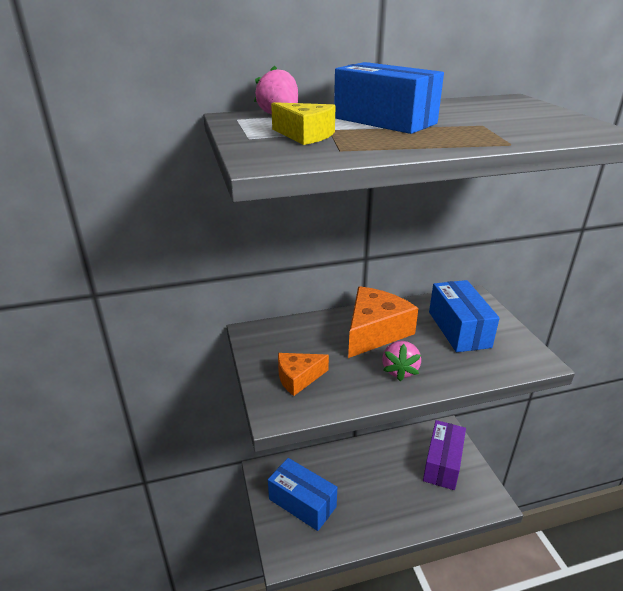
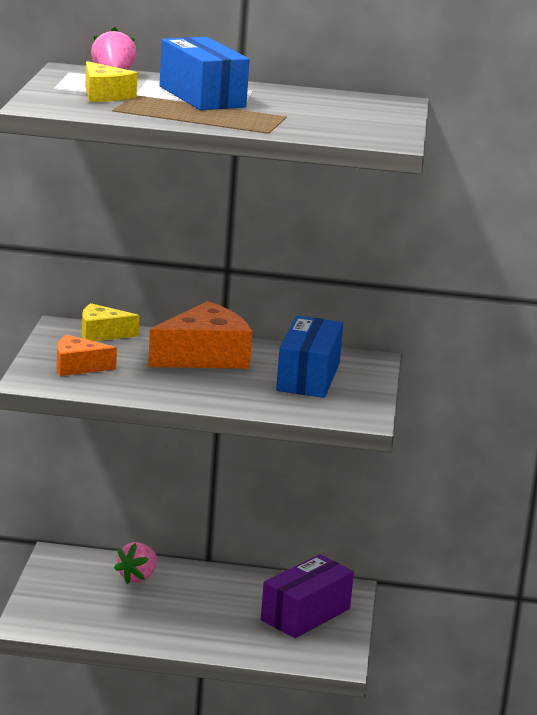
camera: 20 degrees right, 10 degrees down
(285, 331) = (102, 334): none -> yellow cheese
(302, 503) = (85, 593): blue box -> none
(400, 370) = (193, 387): pink strawberry -> pink strawberry (137, 577)

